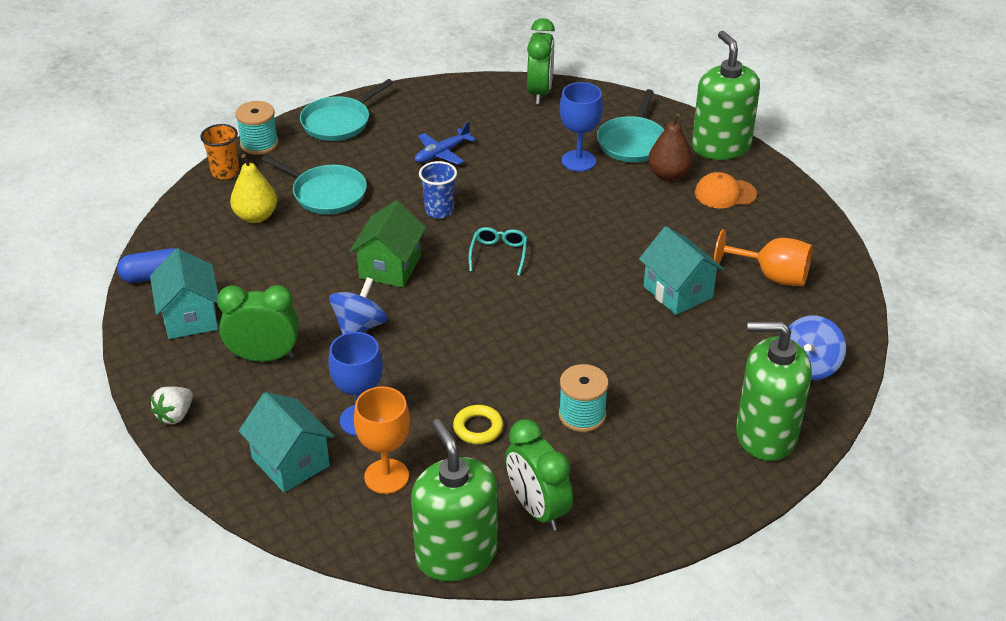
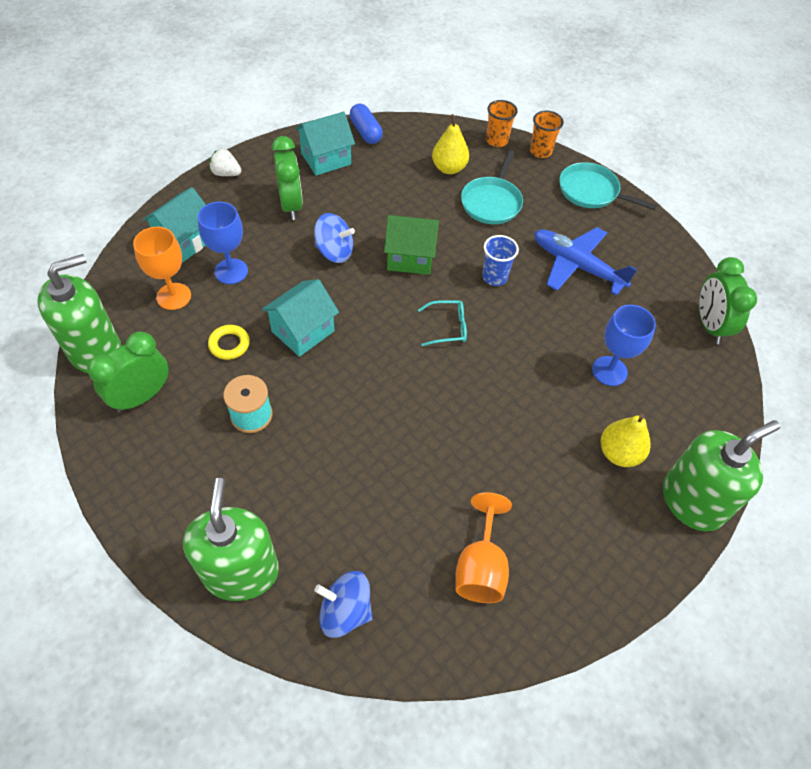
camera: 75 degrees right, 15 degrees up
(259, 144) = (540, 151): turquoise spool -> orange cup
(442, 153) = (577, 266): blue plane -> blue plane, size x1.68
(540, 92) = (709, 325): green clock -> green clock turned 90 degrees clockwise
(632, 142) = (662, 414): turquoise pan -> none
(668, 175) = (619, 453): brown pear -> yellow pear
(678, 292) = (432, 477): turquoise house -> turquoise house (303, 331)
(725, 194) = (607, 511): orange cap -> none

